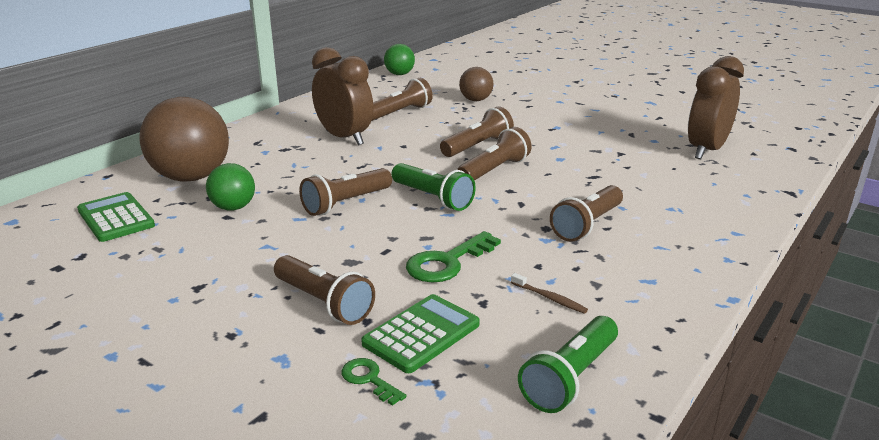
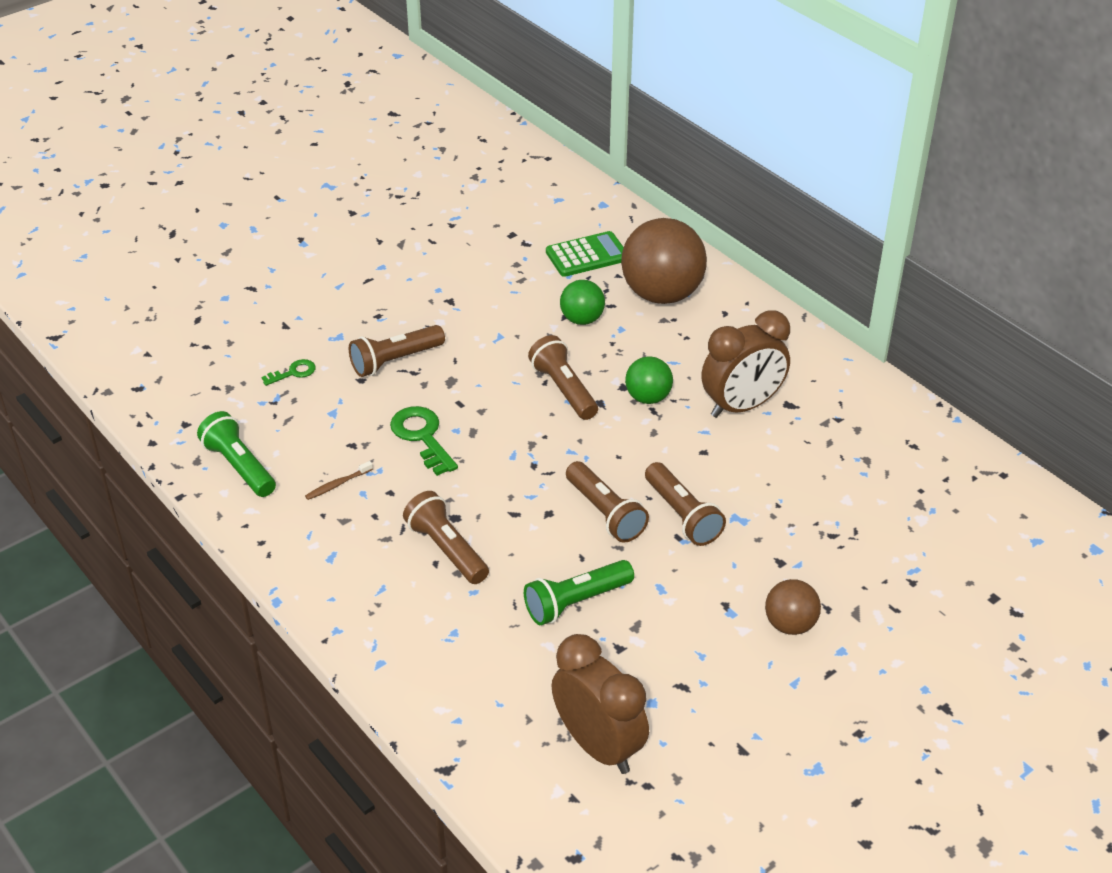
camera: 105 degrees right, 15 degrees up
(399, 74) = (1006, 493): green ball -> green ball (648, 397)
(399, 113) = (822, 466): brown flashlight -> none
(421, 334) = (329, 404): green calculator -> none
(432, 198) = (552, 450): green flashlight -> green flashlight (576, 602)
(476, 100) = (863, 554): brown ball -> brown ball (790, 624)

